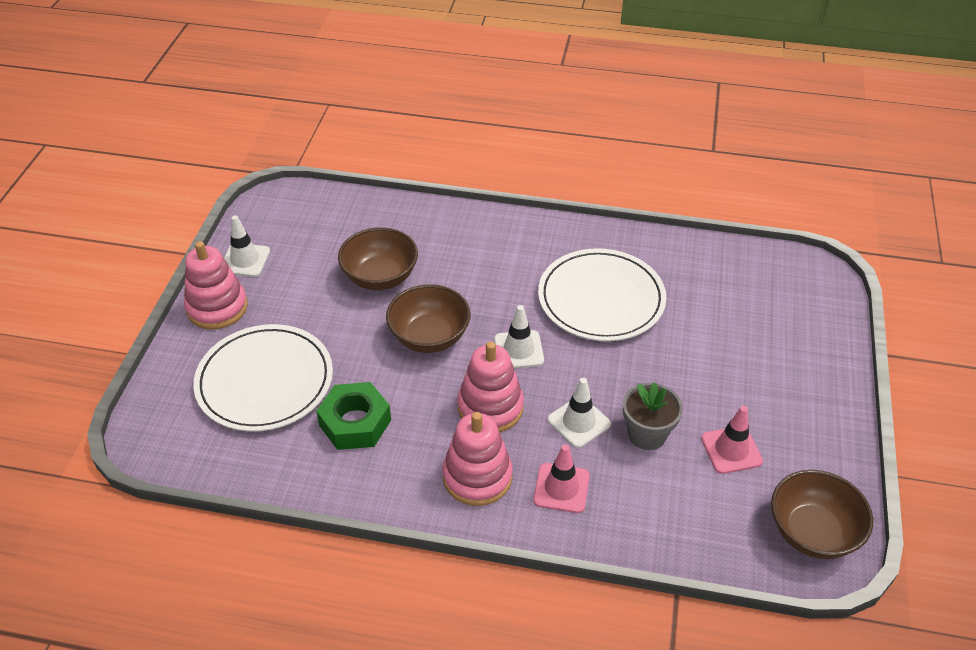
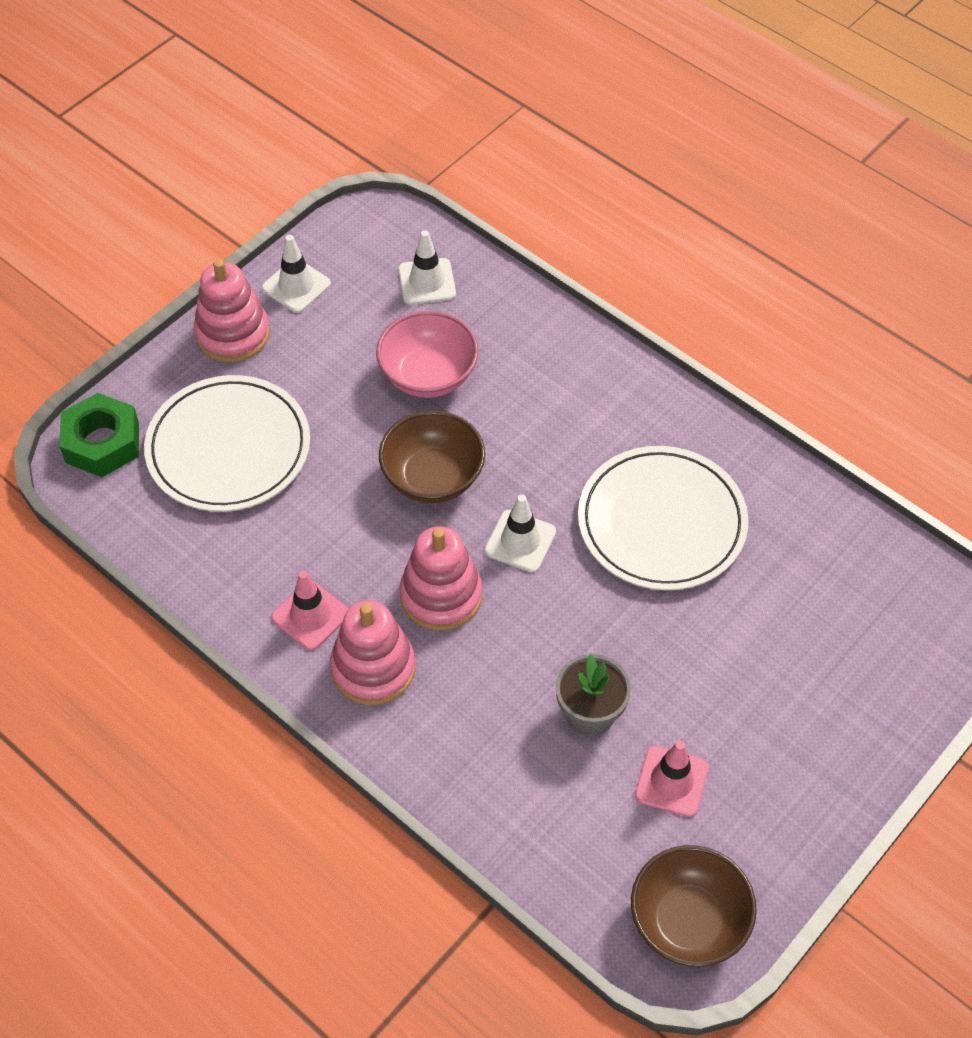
camera: 30 degrees right, 10 degrees up
(355, 423) = (289, 542): green nut -> green nut (102, 443)
(380, 277) = (428, 375): brown bowl -> pink bowl
(561, 488) = (451, 726): pink traffic cone -> pink traffic cone (310, 615)
(579, 422) = (525, 661): white traffic cone -> white traffic cone (427, 282)

